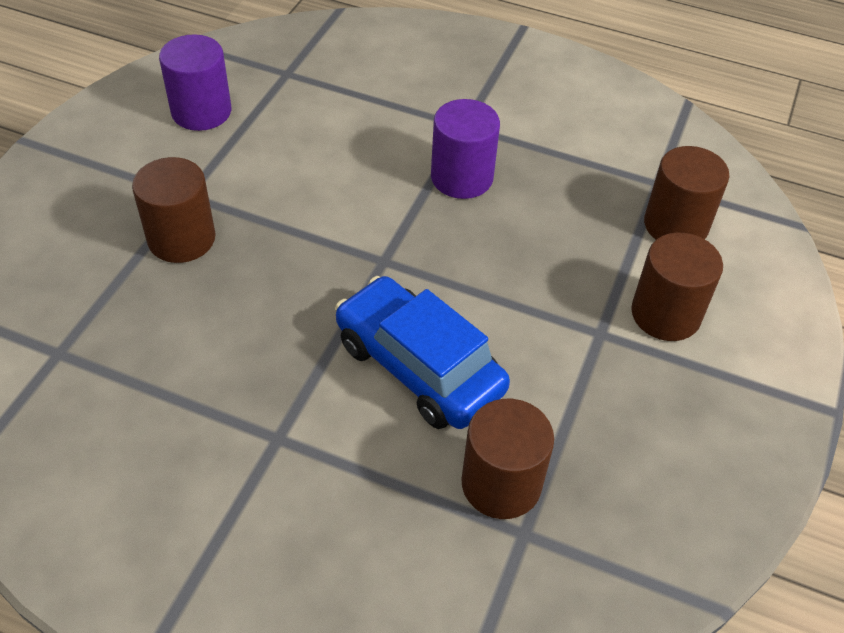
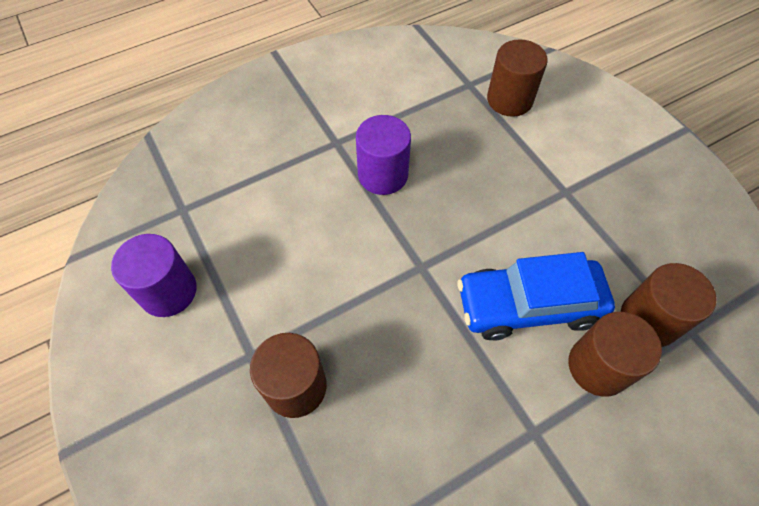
camera: 50 degrees left, 10 degrees up
(665, 314) = (573, 151): brown cylinder -> brown cylinder (598, 366)

